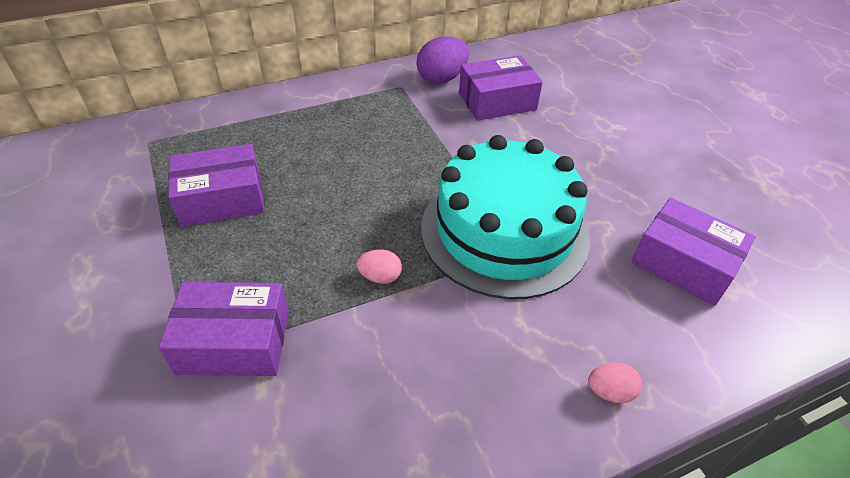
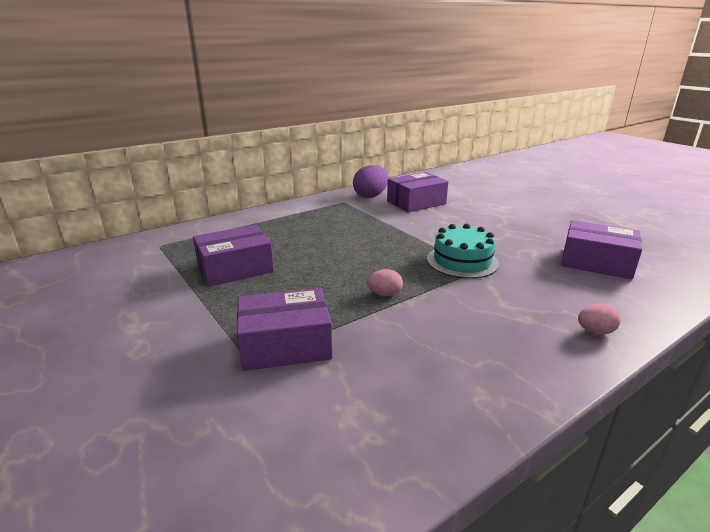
camera: 10 degrees left, 20 degrees down
(504, 231) = (462, 261): turquoise cake -> turquoise cake, size x0.55

